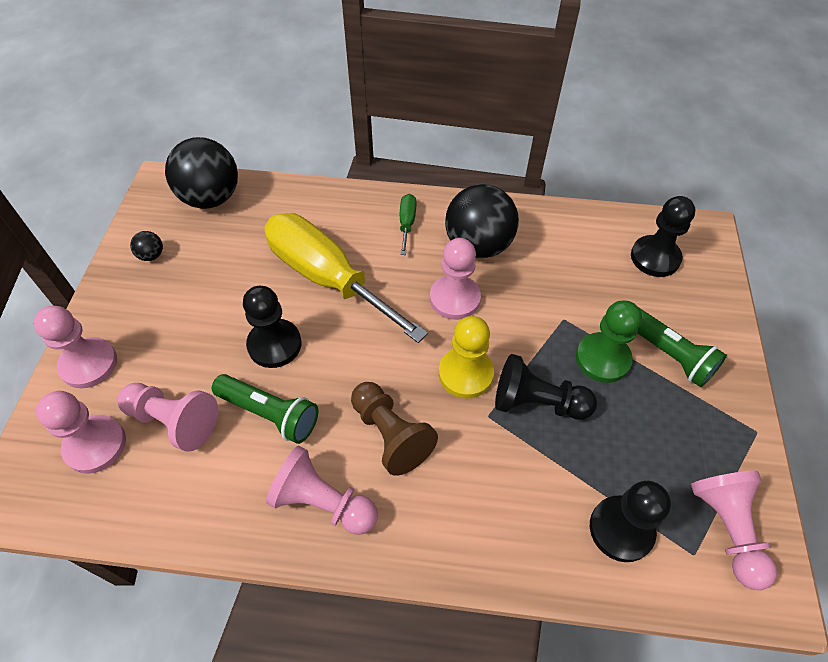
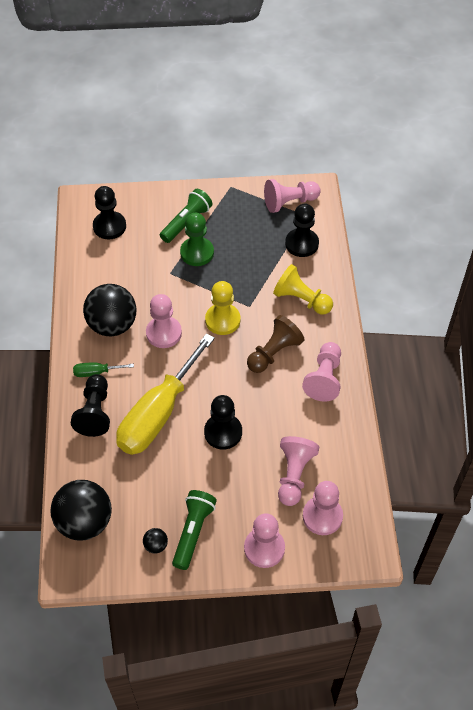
camera: 100 degrees left, 0 degrees up
(270, 414) = (275, 421): green flashlight -> green flashlight (193, 532)
(491, 500) = (301, 300): none -> yellow pawn
(537, 402) = (235, 283): black pawn -> black pawn (95, 412)

